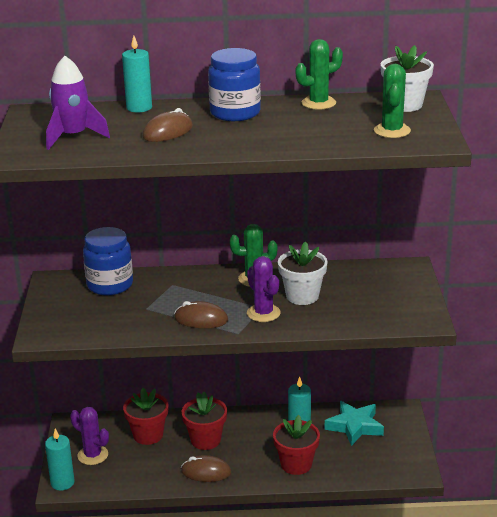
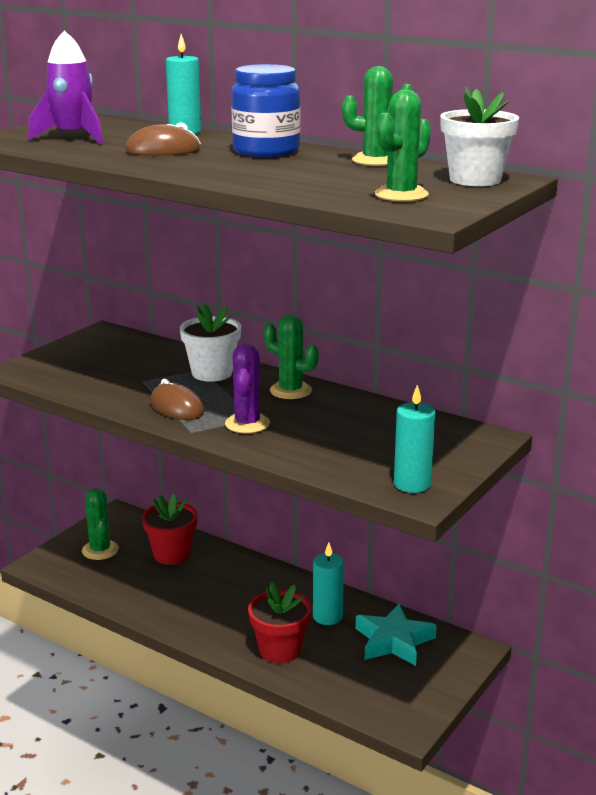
camera: 35 degrees right, 5 degrees down
(62, 483) = (44, 562): turquoise candle -> turquoise candle (412, 484)
(93, 455) = (100, 550): purple cactus -> green cactus
(110, 285) = (145, 351): blue jar -> none
(205, 440) = (219, 583): red flower pot -> none
(206, 472) = (180, 614): brown mouse -> none
(302, 296) = (315, 423): white flower pot -> white flower pot (212, 373)

